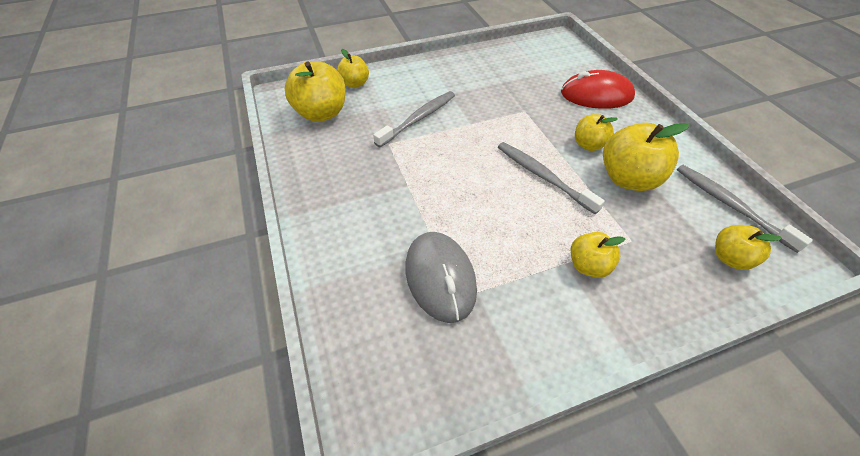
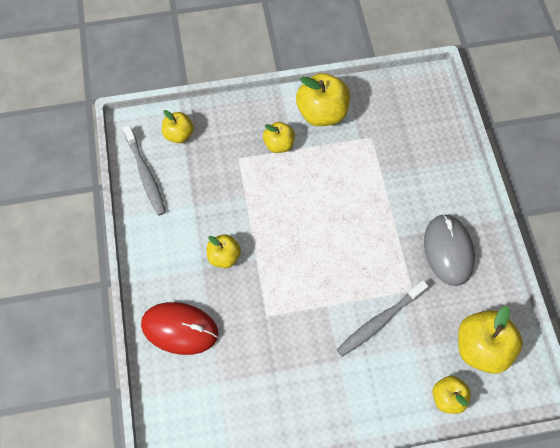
camera: 170 degrees left, 15 degrees up
(440, 278) = (382, 152): grey mouse -> grey mouse (448, 250)
(543, 177) = (280, 226): grey toothbrush -> none
(628, 179) = (210, 212): yellow apple -> yellow apple (322, 113)

